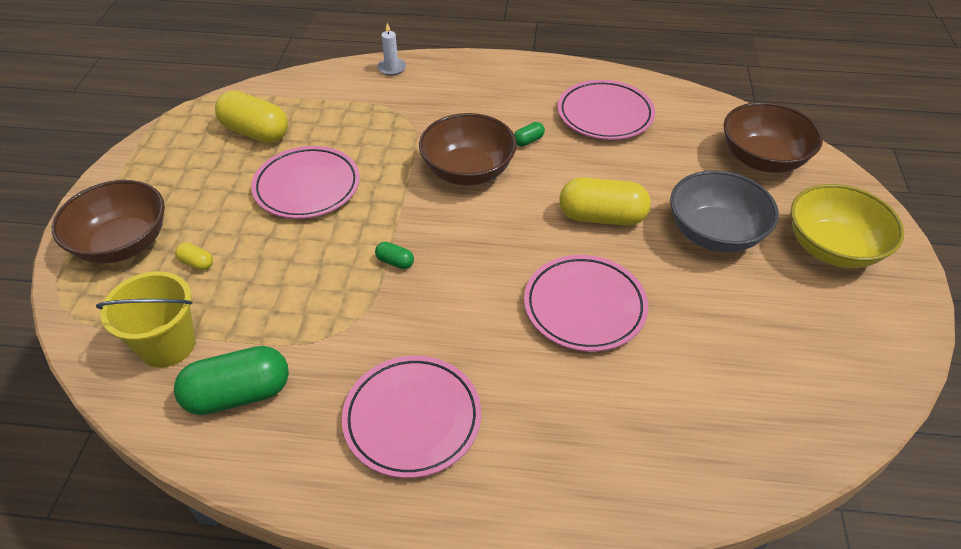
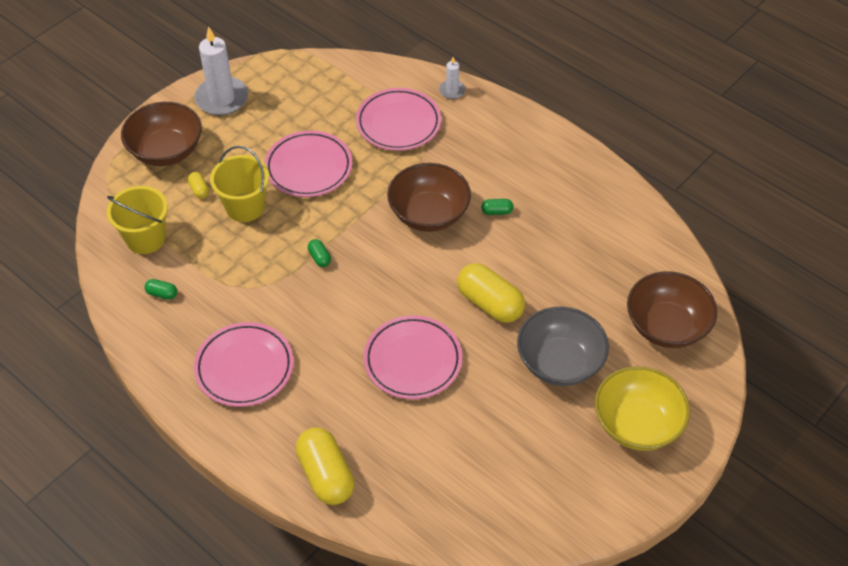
camera: 35 degrees right, 5 degrees up
(153, 168) = (222, 98): none -> white candle
(238, 394) = (162, 294): green capsule -> green capsule, size x0.44
(255, 132) = (308, 102): yellow capsule -> yellow capsule (325, 475)
(266, 254) = (245, 207): none -> yellow bucket
(605, 115) = (579, 220): pink plate -> pink plate (398, 123)

